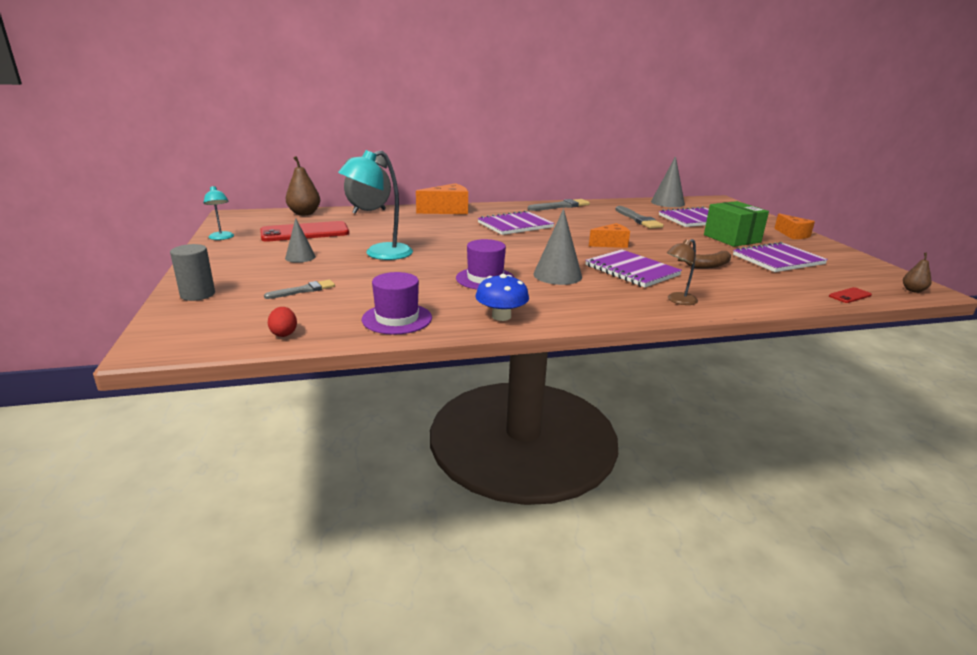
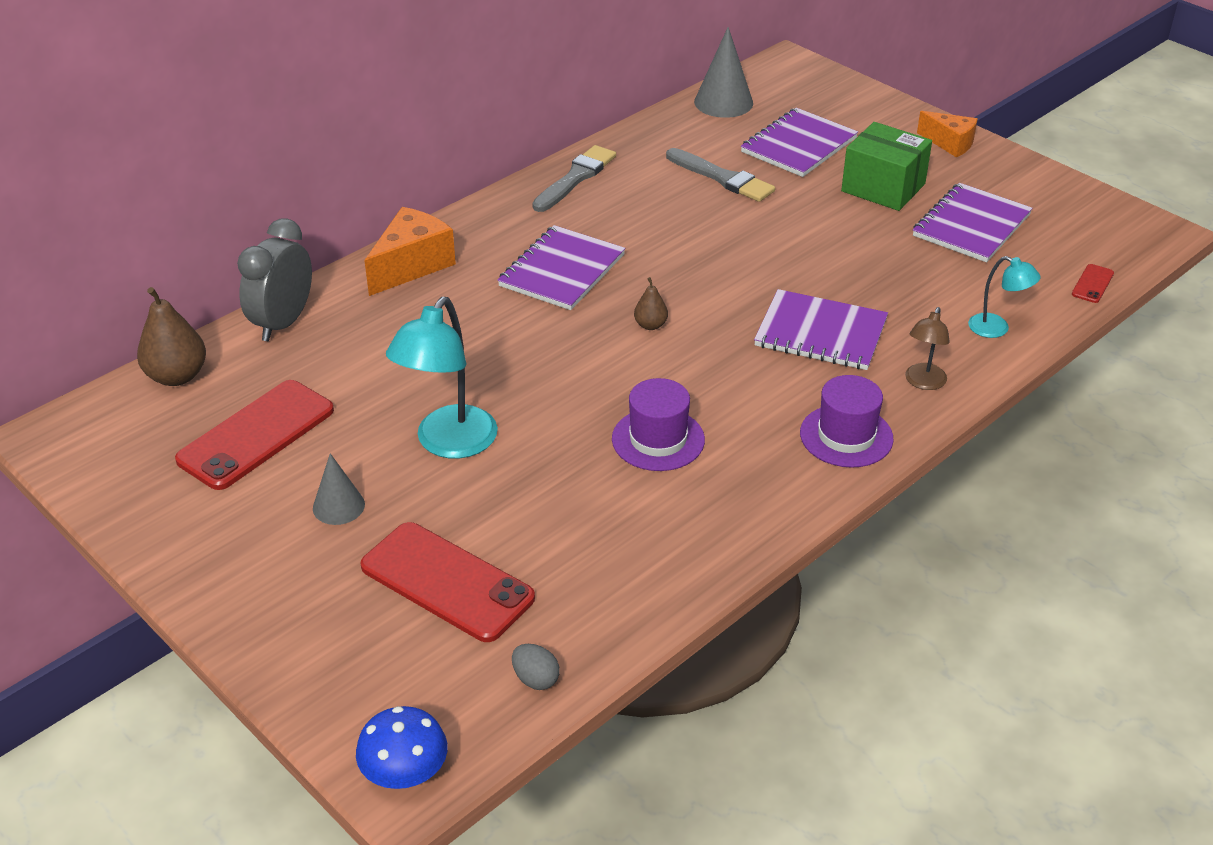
camera: 30 degrees left, 15 degrees up
(197, 294) = (310, 664): grey cylinder -> none
(222, 238) = (135, 512): turquoise lamp -> turquoise lamp (997, 329)
(284, 333) = (535, 679): red egg -> grey egg
(303, 290) = (447, 582): grey brush -> red phone
(397, 319) = (638, 581): purple hat -> purple hat (846, 436)
(501, 316) = (755, 514): blue mushroom -> blue mushroom (405, 772)
(557, 275) = (740, 388): grey cone -> none
(611, 244) = (742, 272): orange cheese -> none
(708, 266) = (902, 279): brown banana -> none
(913, 290) = (1148, 241): brown pear -> brown pear (650, 325)

